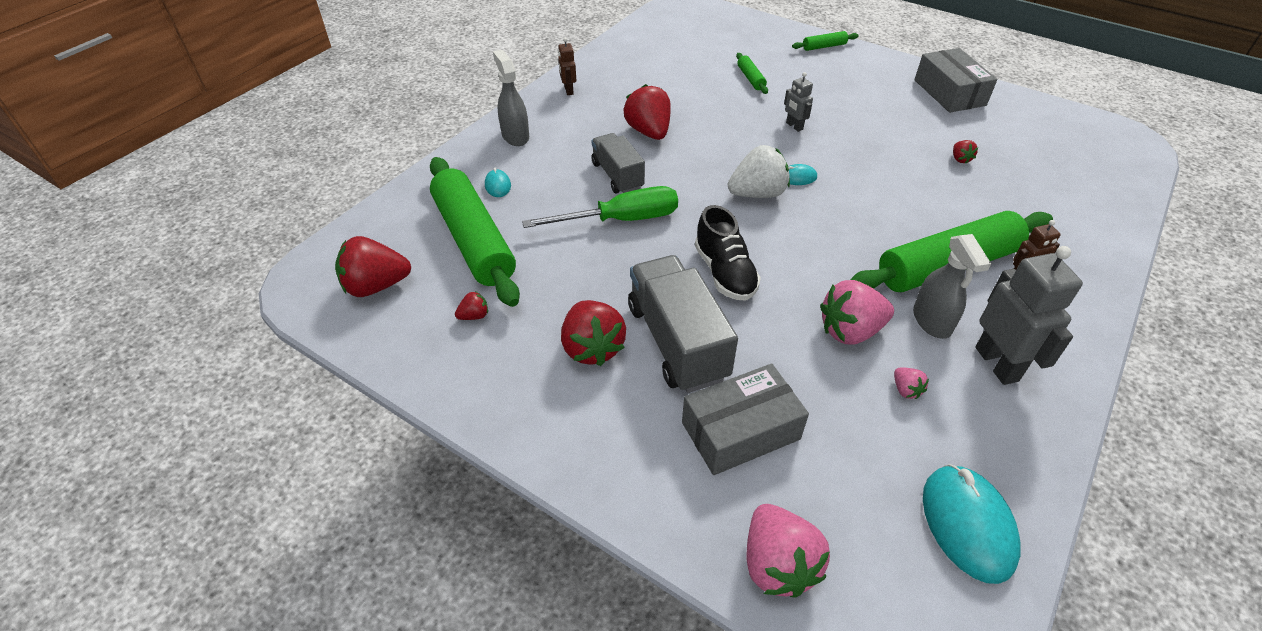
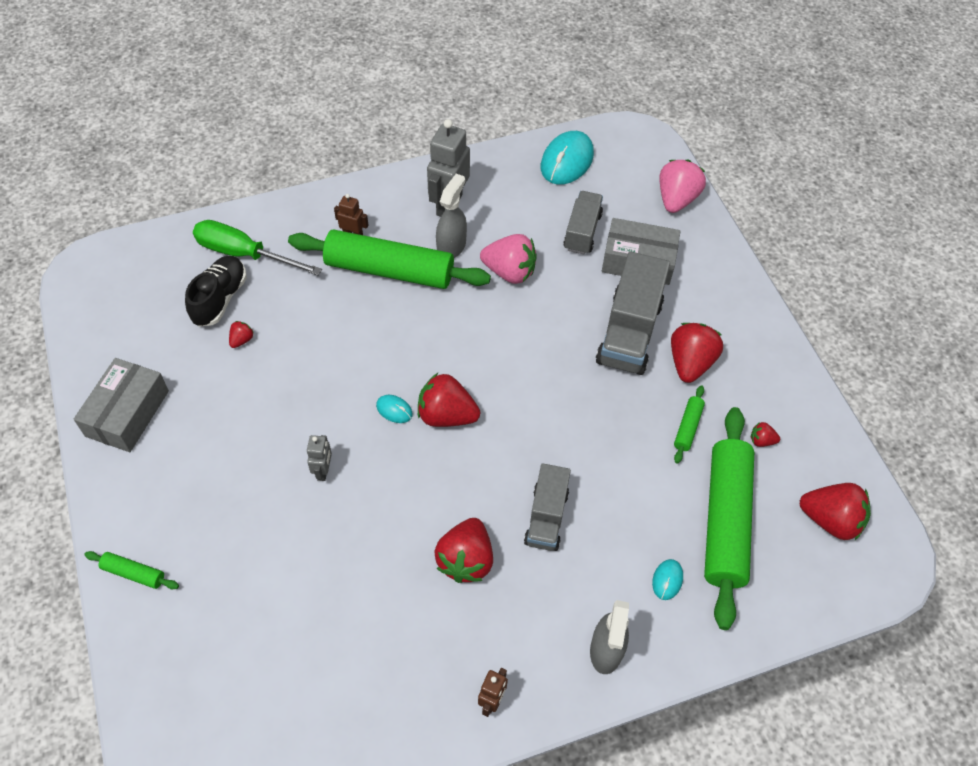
camera: 145 degrees left, 10 degrees up
(621, 220) = (585, 462): green screwdriver -> green screwdriver (244, 254)
(725, 273) = (548, 361): black shoe -> black shoe (220, 299)
(751, 78) = (278, 574): green rolling pin -> green rolling pin (687, 427)
(757, 193) = (446, 415): white strawberry -> red strawberry
(835, 427) = (582, 232): none -> grey truck
(905, 390) = (519, 224): pink strawberry -> none

